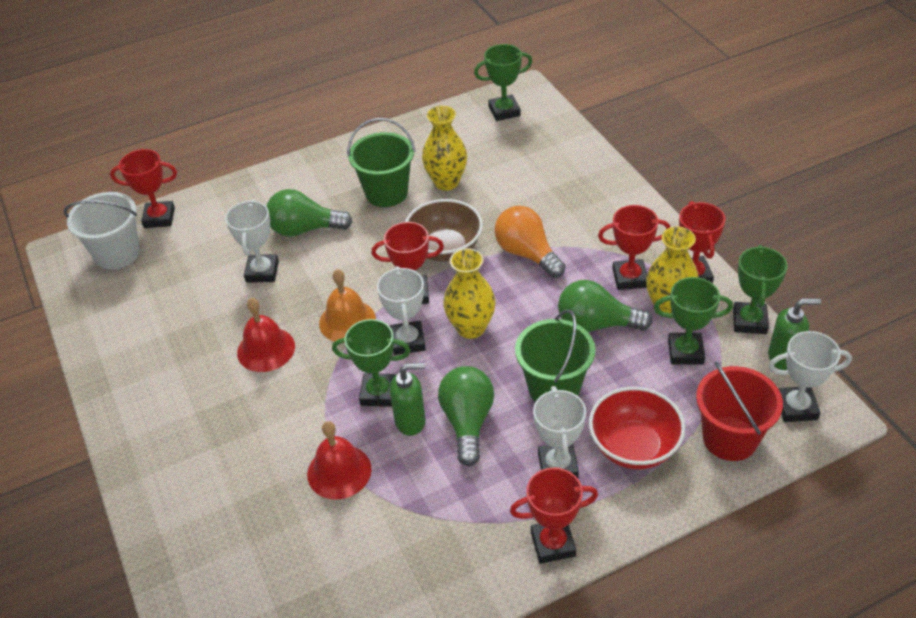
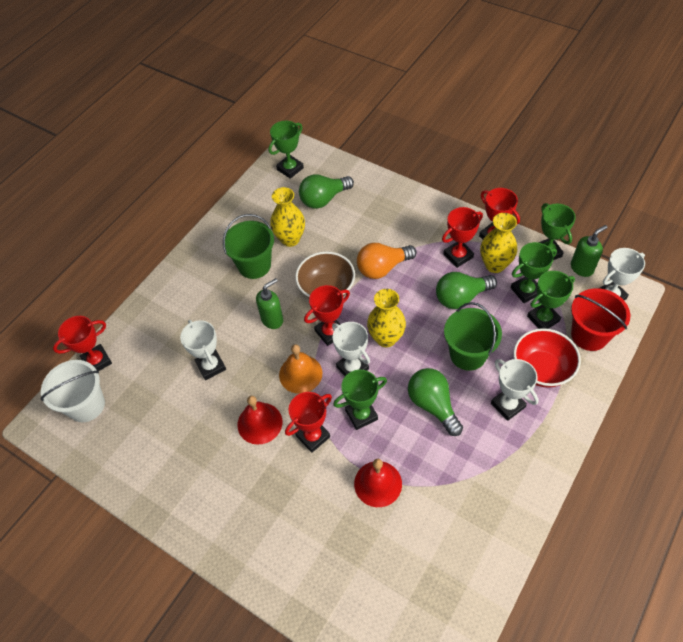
camera: 30 degrees left, 10 degrees up
(304, 229) = (217, 319): green light bulb -> green light bulb (324, 199)
(411, 421) = (397, 423): green soap dispenser -> green soap dispenser (272, 319)
(527, 253) = (382, 268): orange light bulb -> orange light bulb turned 45 degrees counterclockwise
(553, 544) = (542, 458): red trophy -> red trophy (313, 436)
(682, 392) = (543, 319): none -> green trophy

